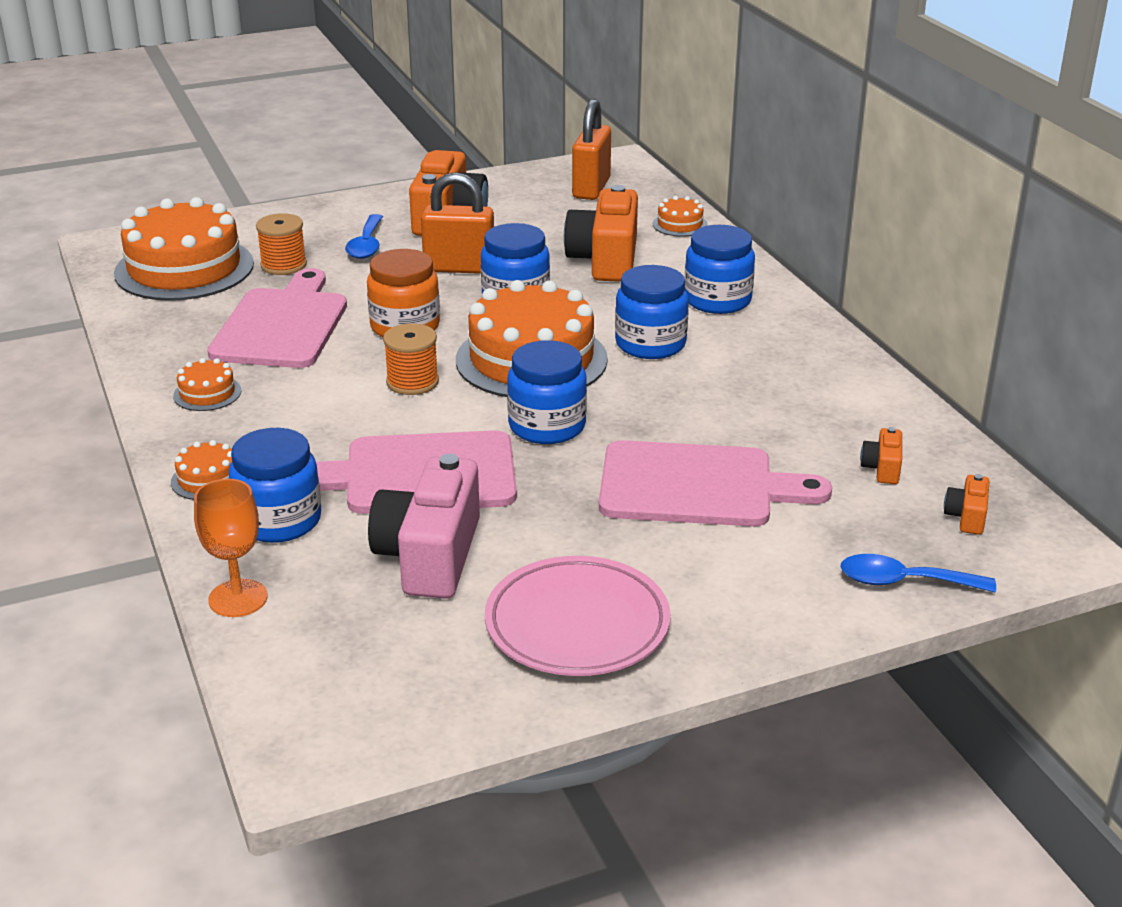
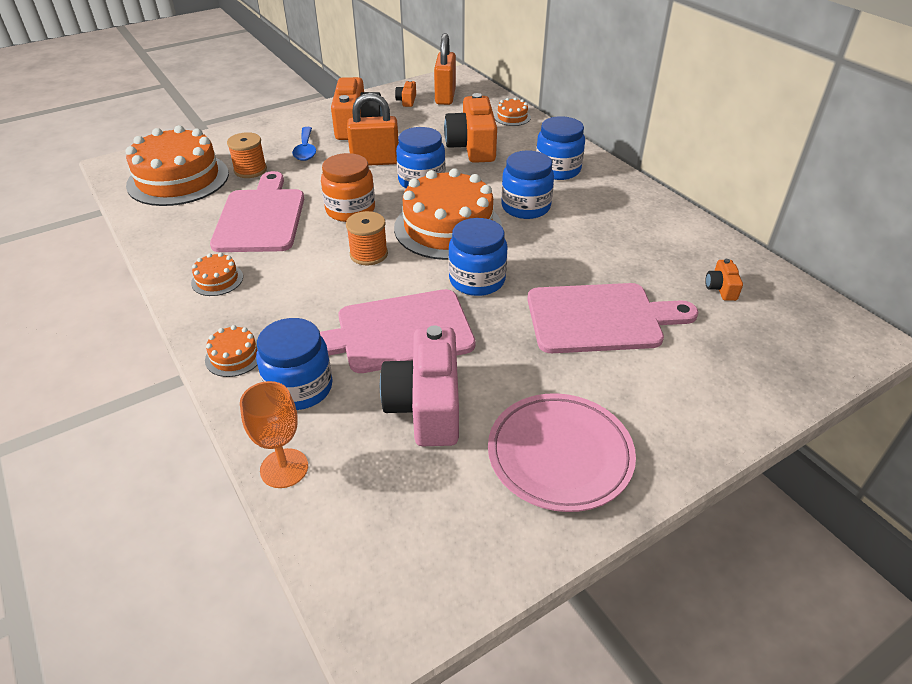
camera: 10 degrees left, 10 degrees up
(903, 582) = (778, 382): blue spoon -> none
(966, 517) = (795, 321): orange camera -> orange camera (407, 101)

